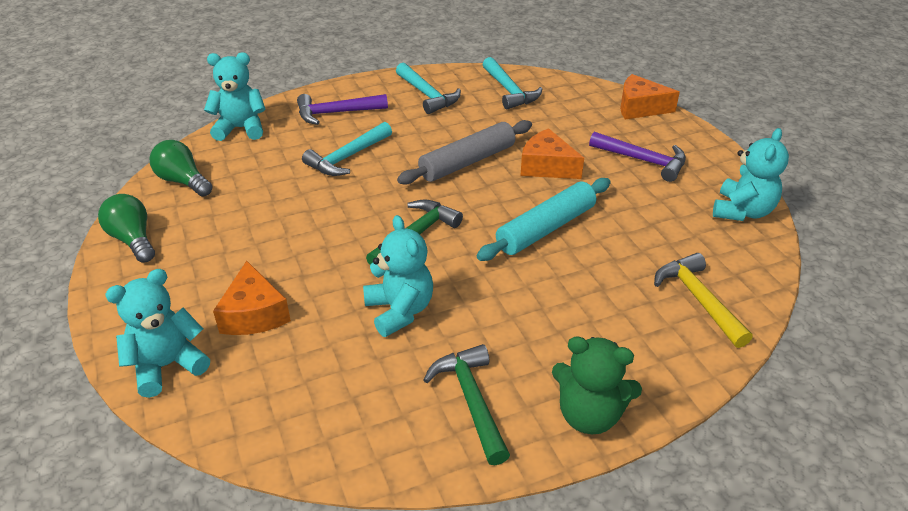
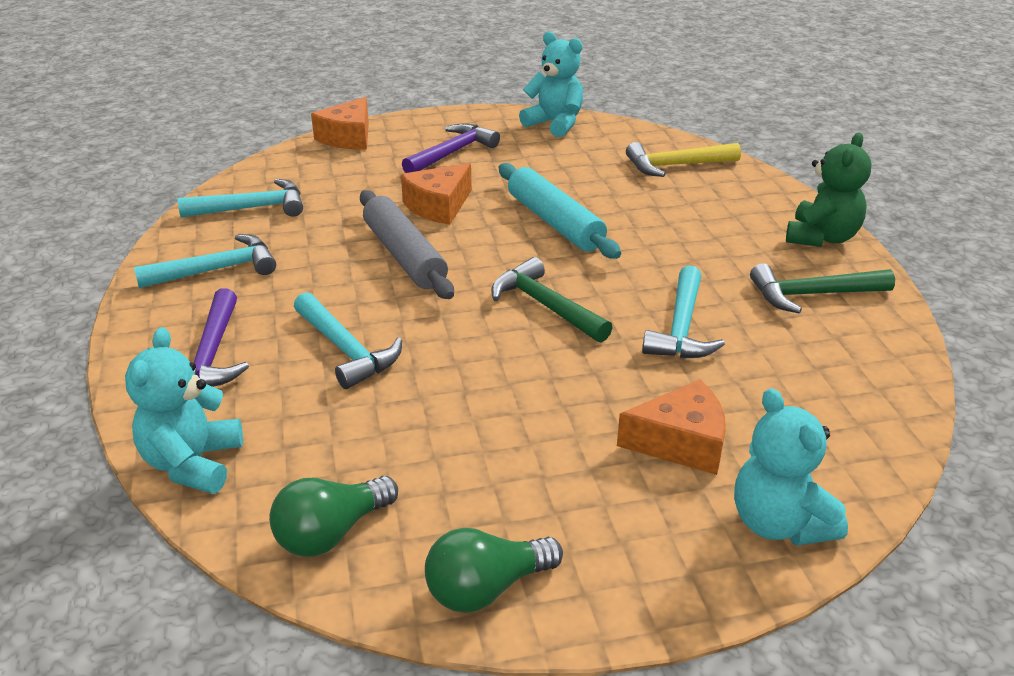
camera: 80 degrees left, 5 degrees down
(399, 311) = (681, 327): turquoise teddy bear -> turquoise hammer

